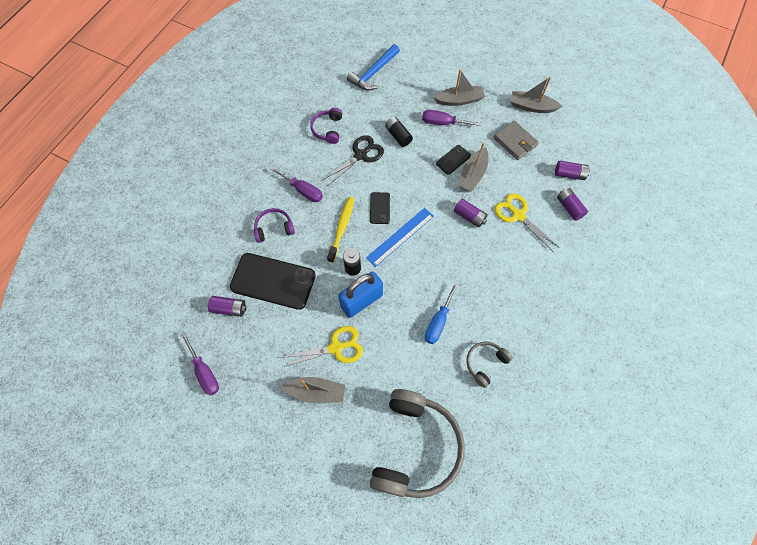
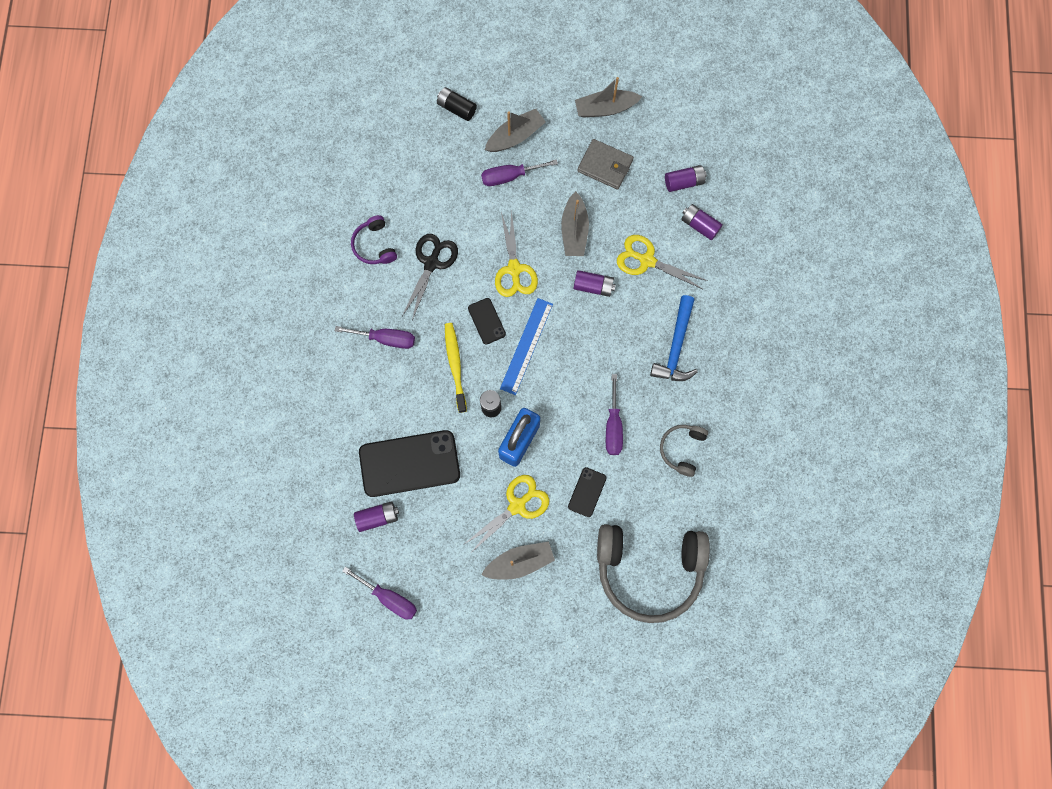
camera: 25 degrees left, 10 degrees up
(274, 228) = (377, 401): purple headphones -> none
(373, 73) = (392, 142): blue hammer -> blue hammer (676, 347)
(398, 136) = (464, 217): black battery -> black battery (456, 108)
(415, 447) = (649, 570): grey headphones -> grey headphones turned 105 degrees clockwise
(417, 182) = (514, 269): none -> yellow scissors
(438, 322) = (613, 426): blue screwdriver -> purple screwdriver
(453, 160) = (543, 221): black phone -> black phone (587, 492)

